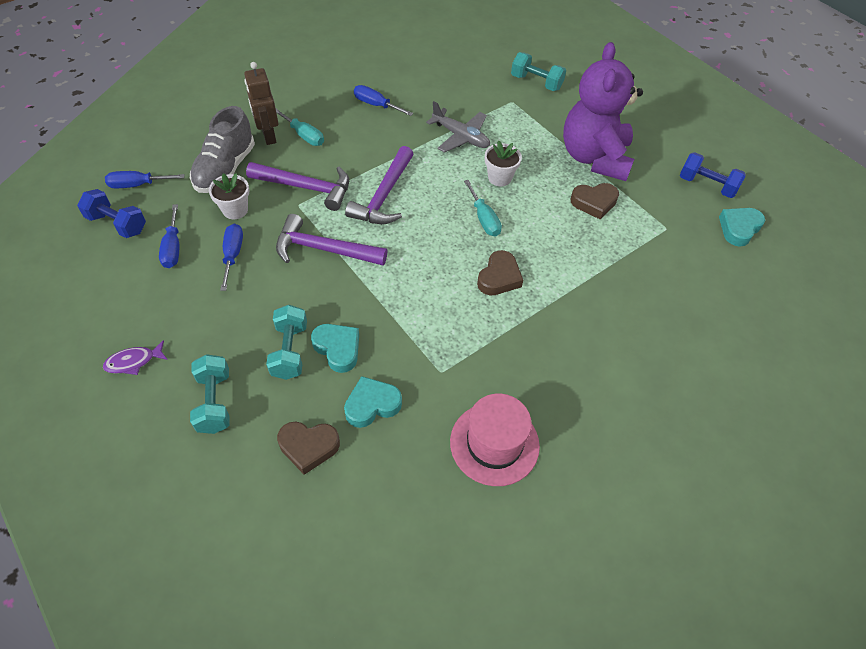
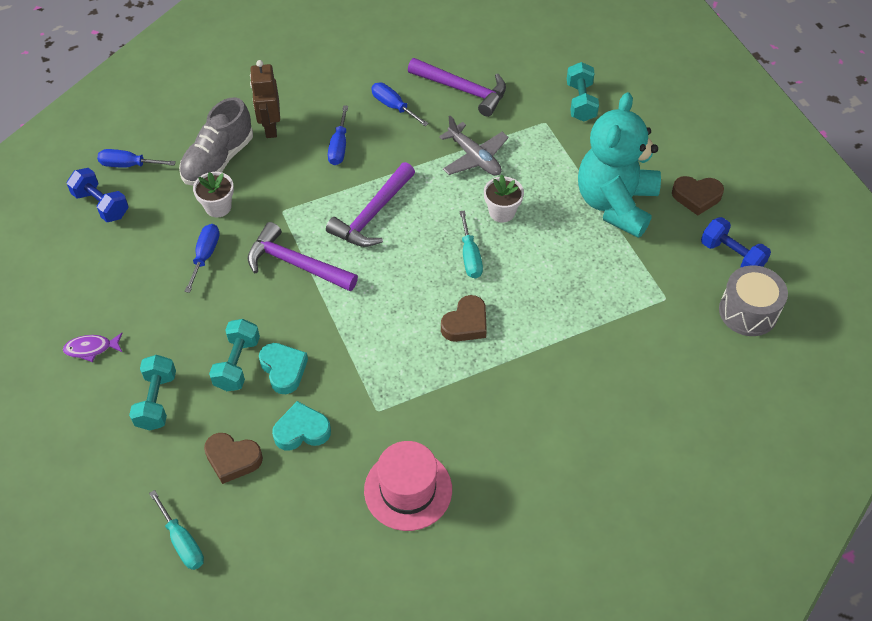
camera: 15 degrees right, 0 degrees up
(173, 248) = (149, 239): blue screwdriver -> blue screwdriver (339, 146)
(304, 135) = (307, 132): turquoise screwdriver -> turquoise screwdriver (182, 542)
(307, 188) = (295, 193): purple hammer -> purple hammer (463, 90)
(536, 82) = (580, 102): turquoise dumbbell -> turquoise dumbbell turned 45 degrees clockwise
(594, 158) = (615, 204): purple teddy bear -> turquoise teddy bear
(594, 203) = (596, 256): brown heart -> brown heart (696, 197)
(739, 228) = (748, 311): turquoise heart -> grey drum

